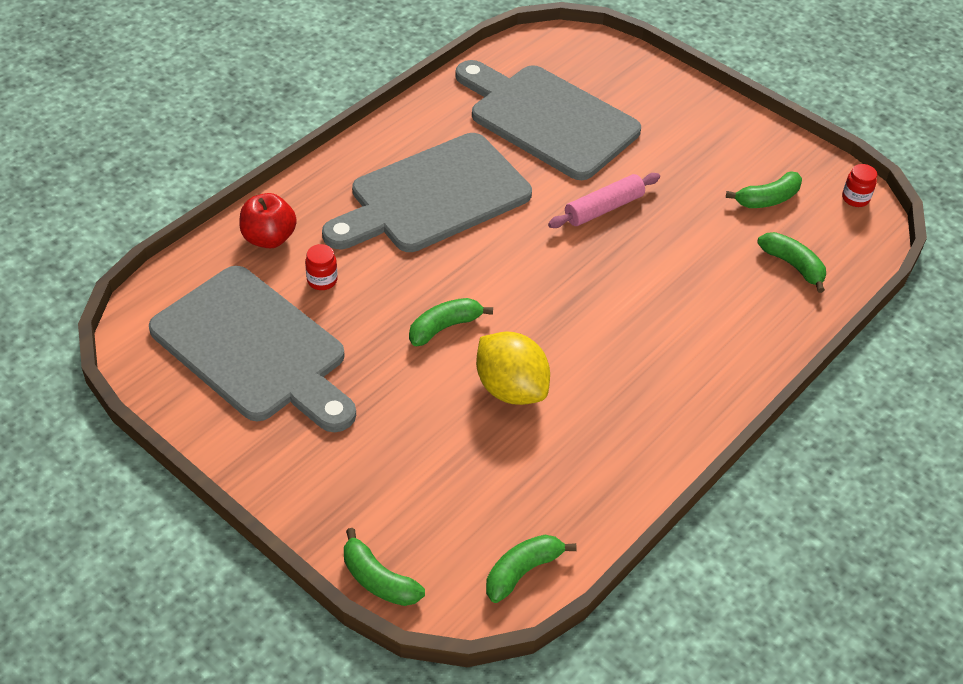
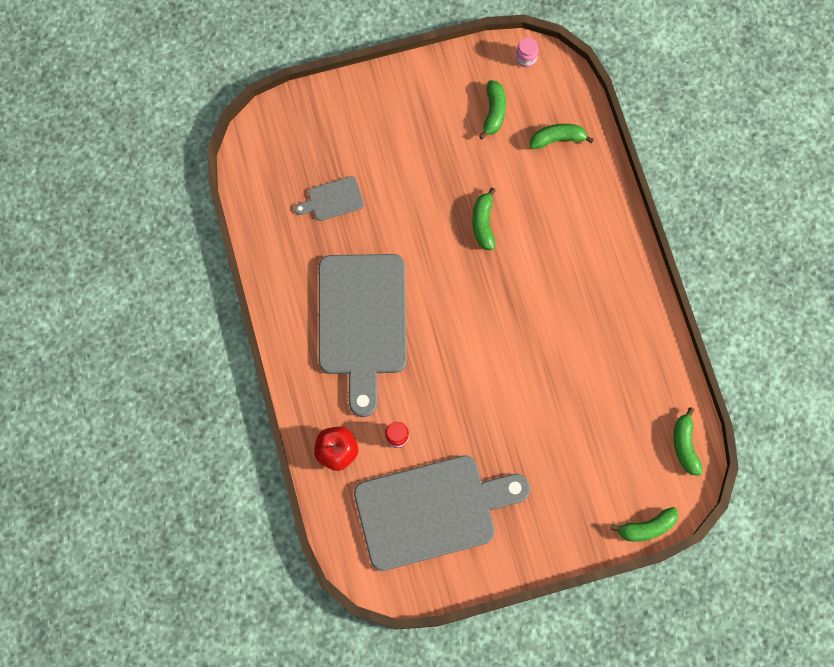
camera: 55 degrees left, 25 degrees up
(444, 327) = (483, 383): green banana -> green banana (483, 223)
(511, 388) = (555, 372): yellow lemon -> none
(547, 119) = (332, 199): grey cutting board -> grey cutting board, size x0.42
(603, 208) = (440, 219): pink rolling pin -> none
(855, 198) = (526, 58): red jar -> pink jar

